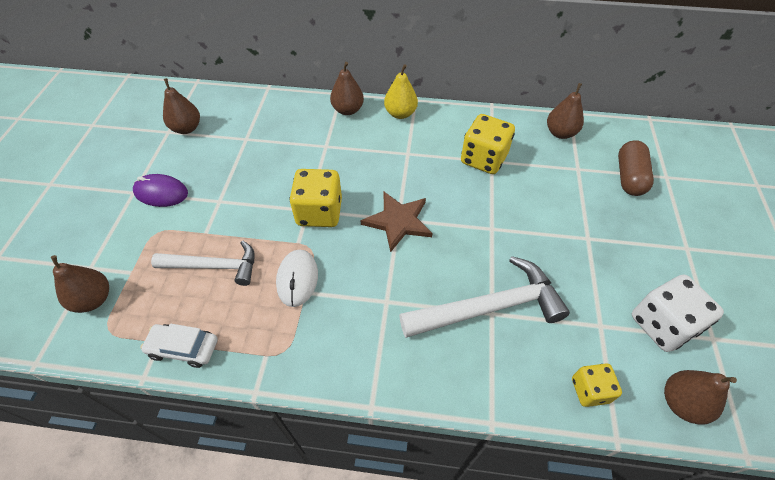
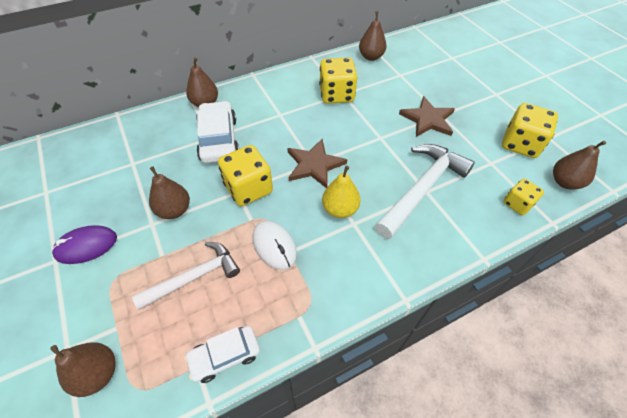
camera: 35 degrees left, 0 degrees up
(187, 128) = (64, 180): brown pear -> brown pear (174, 210)
(331, 151) = (218, 139): none -> white car
(400, 113) = (250, 89): yellow pear -> yellow pear (340, 209)
(566, 235) = (428, 119): none -> brown star
(629, 177) = (433, 67): brown capsule -> none
(662, 325) = (520, 144): white dice -> yellow dice

